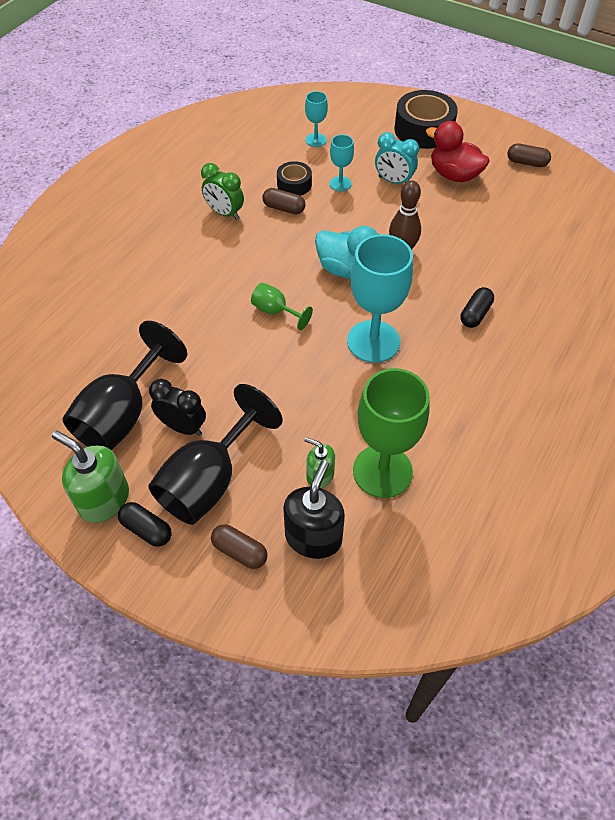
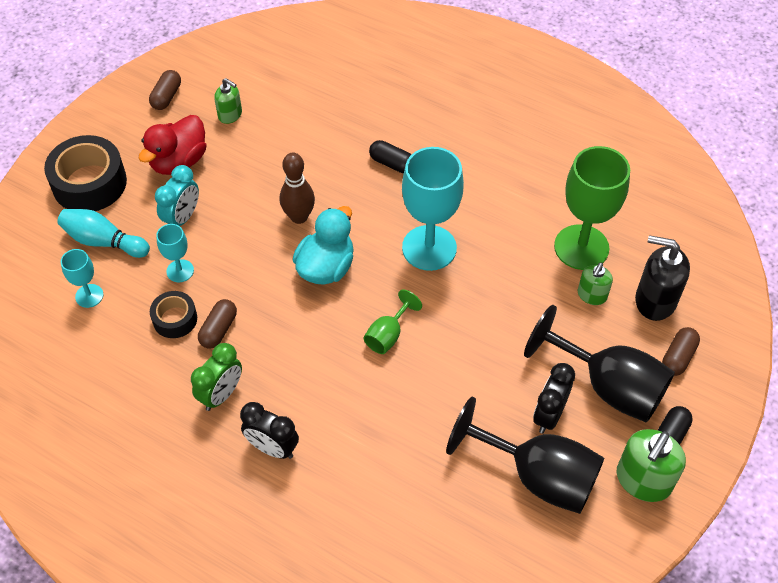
camera: 90 degrees left, 0 degrees up
(175, 243) = (272, 448): none -> black clock
(366, 142) = (104, 241): none -> turquoise bowling pin
(514, 202) = (230, 115): none -> green soap dispenser

